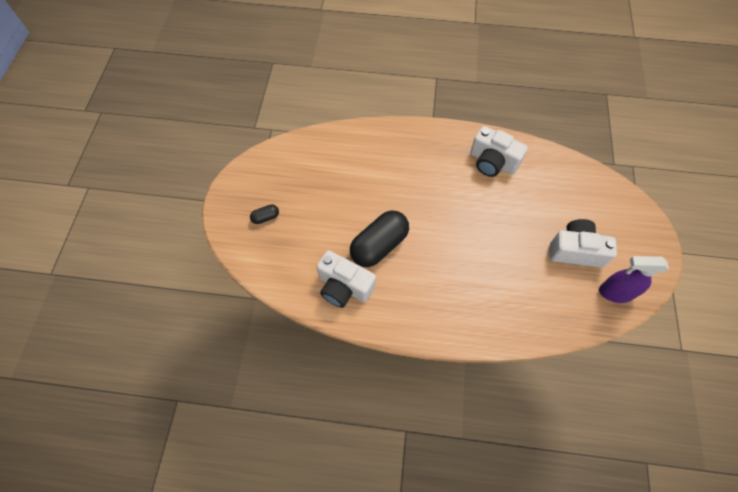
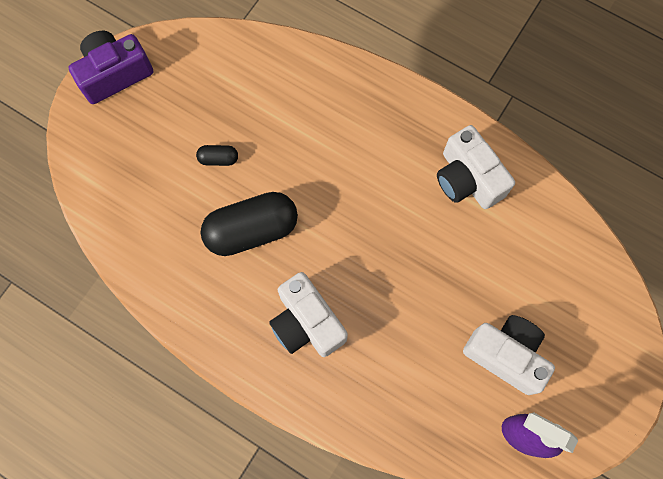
camera: 25 degrees right, 10 degrees up
(237, 189) = (115, 74): none -> purple camera
(265, 217) = (130, 129): black capsule -> black capsule (218, 159)
(344, 286) = (180, 265): white camera -> white camera (307, 323)

